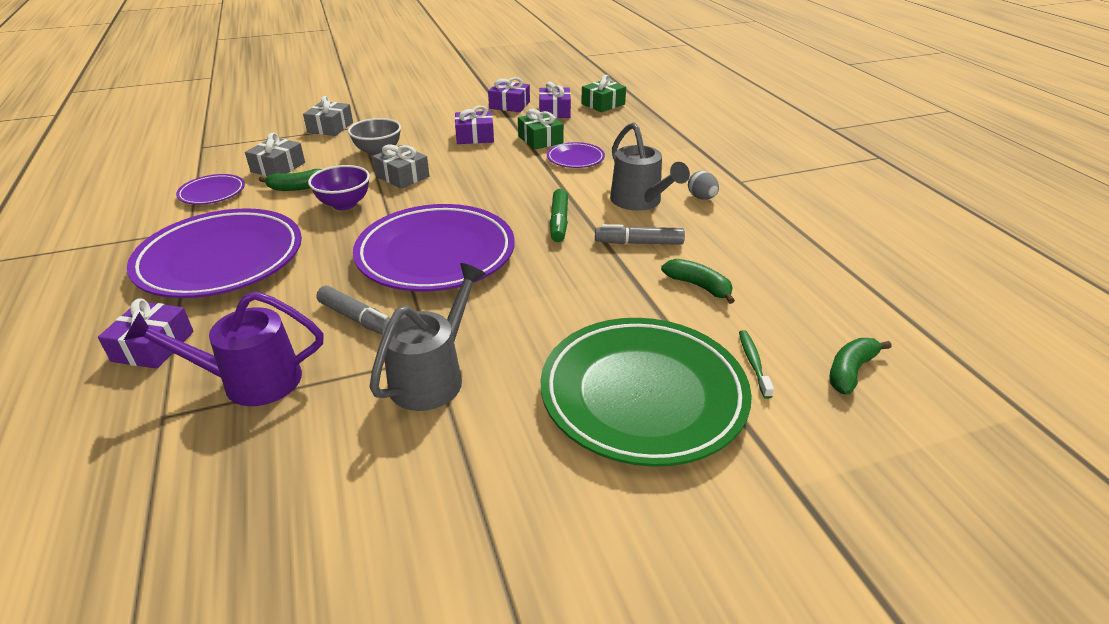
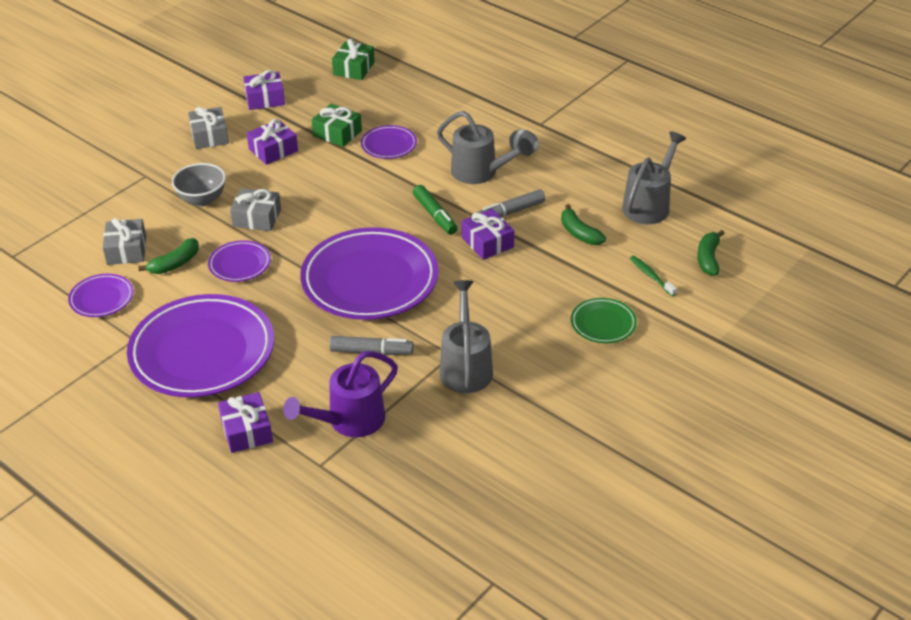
camera: 30 degrees left, 5 degrees up
(330, 127) = (116, 187): grey gift -> grey gift (209, 136)
(344, 204) = (240, 264): purple bowl -> purple plate
(554, 111) = (317, 93): purple gift -> purple gift (487, 242)
(643, 395) = (603, 324): green plate -> green plate, size x0.46
(698, 286) = (579, 233): green banana -> green banana turned 135 degrees counterclockwise
(809, 286) = (649, 204): none -> grey watering can

